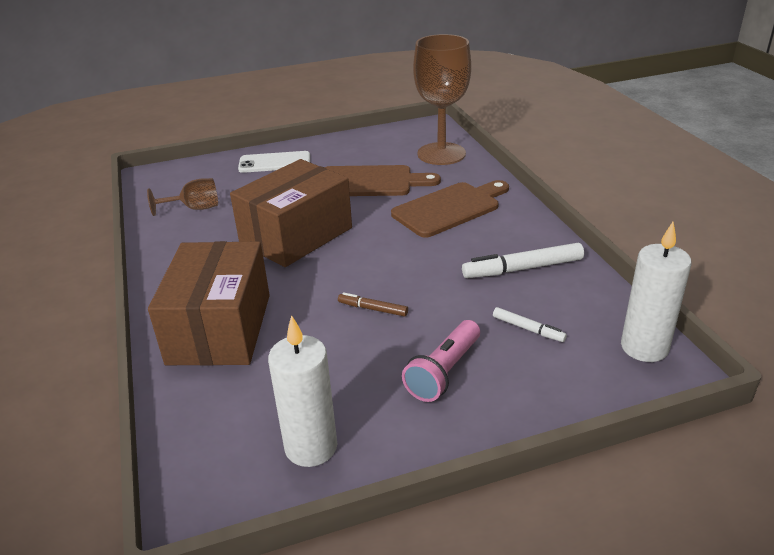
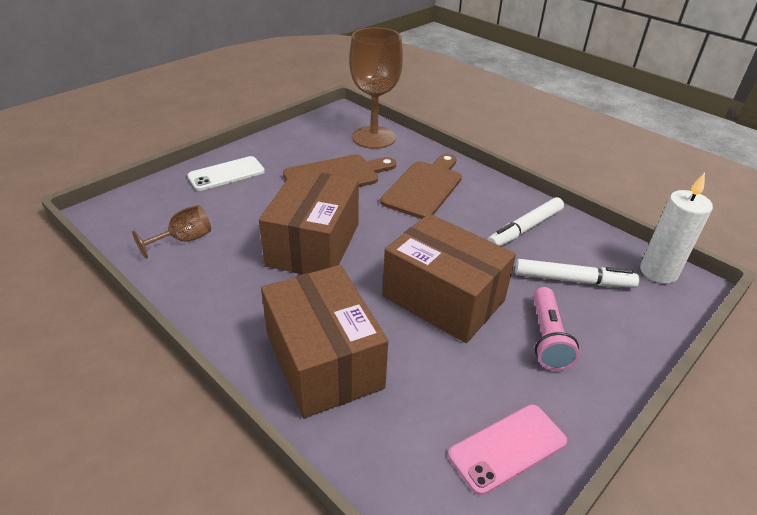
camera: 30 degrees left, 5 degrees up
(311, 447) = (507, 448): white candle -> pink phone
(373, 309) = (443, 298): brown marker -> brown box
(528, 329) = (573, 280): white marker -> white marker, size x1.81

